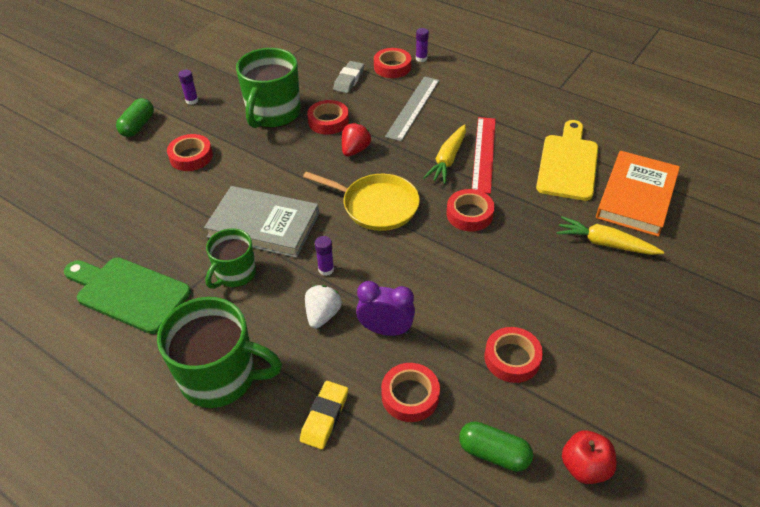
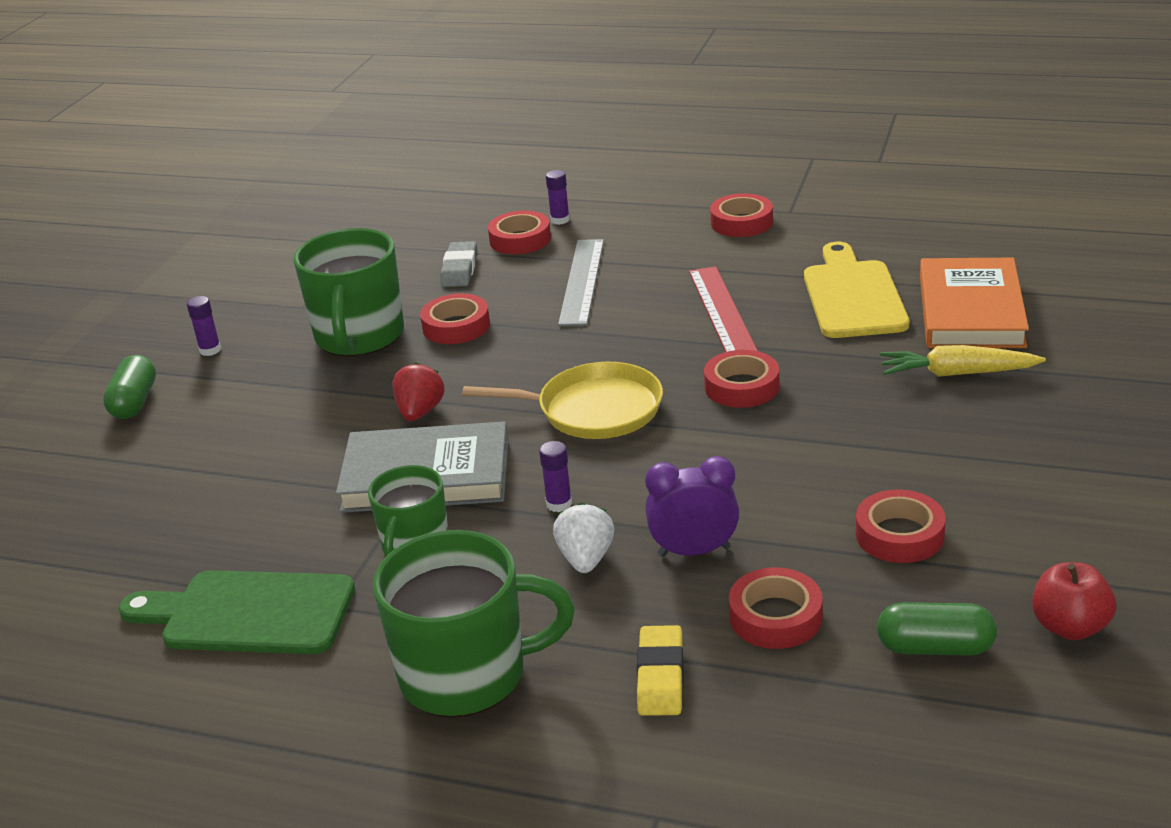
camera: 15 degrees left, 15 degrees down
(191, 156) = (252, 420): red tape -> red tape (741, 222)
(355, 150) = (520, 351): red strawberry -> red strawberry (420, 412)
(447, 160) = (671, 331): yellow carrot -> none

